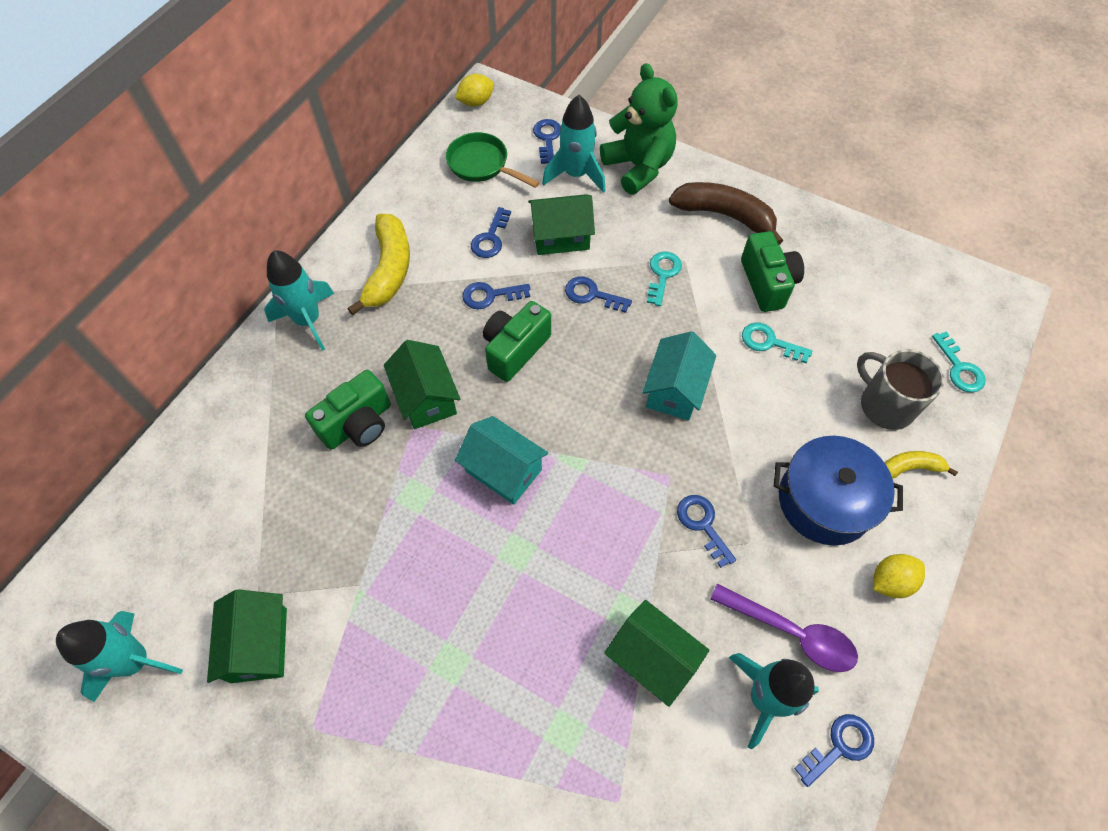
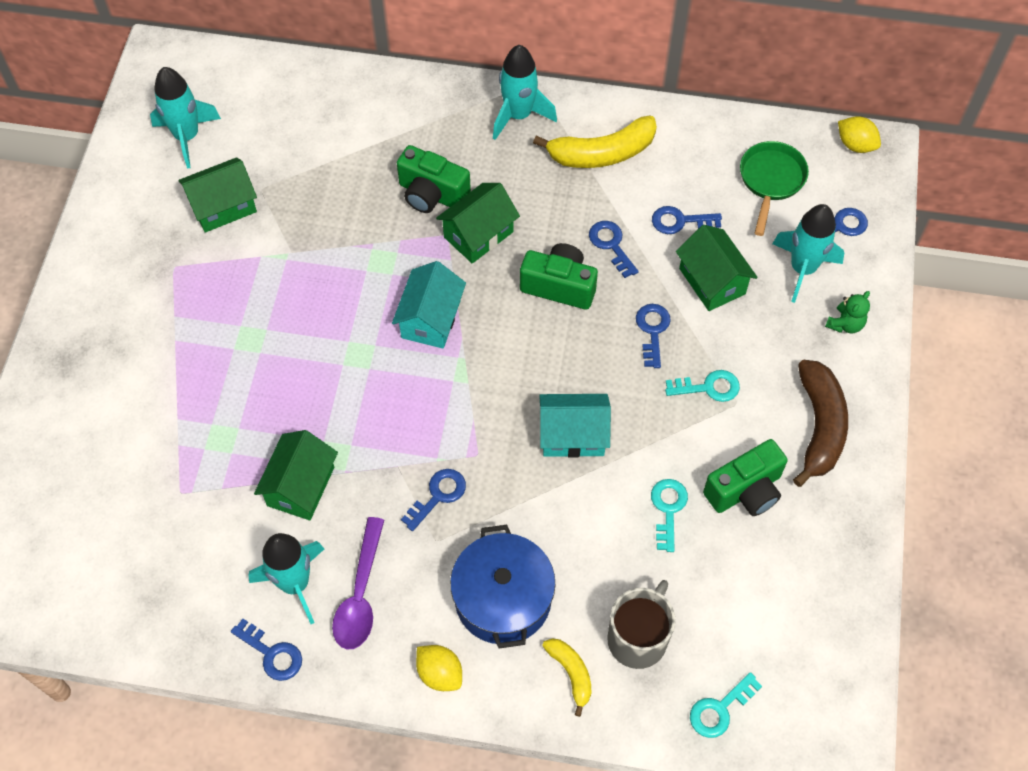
camera: 70 degrees right, 0 degrees up
(638, 167) = (845, 324): green teddy bear -> green teddy bear, size x0.45

